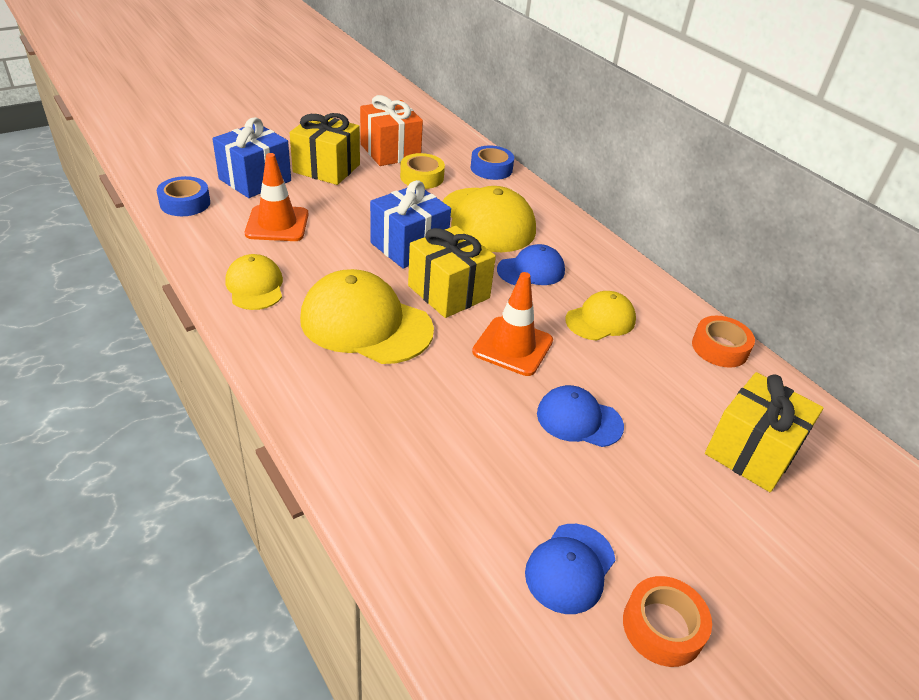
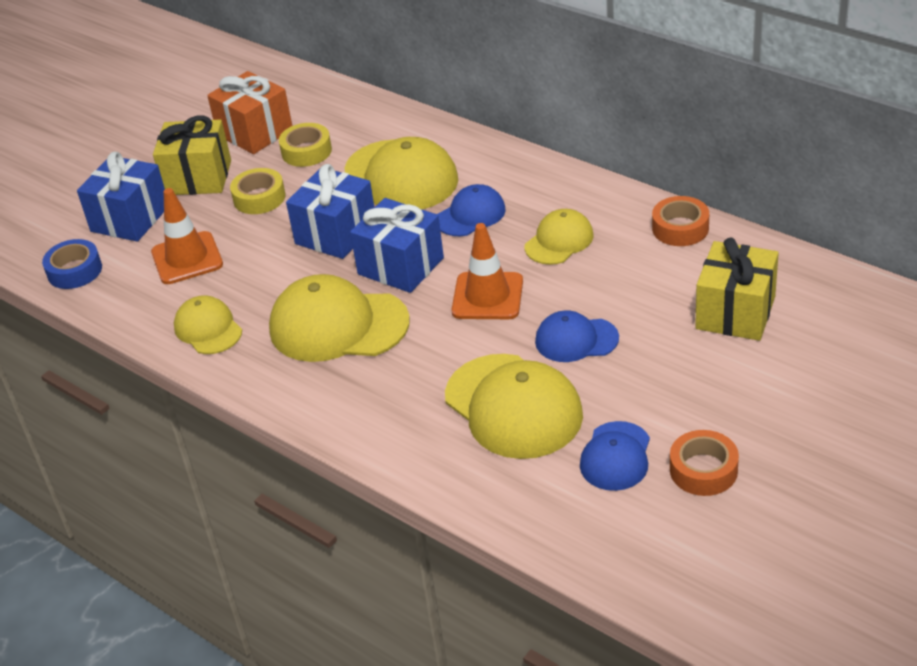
camera: 10 degrees left, 0 degrees up
(364, 198) = (259, 198): none -> yellow tape
(448, 292) = (400, 266): yellow gift -> blue gift
(487, 466) = (513, 406): none -> yellow cap
(491, 169) = (375, 114): blue tape -> none

